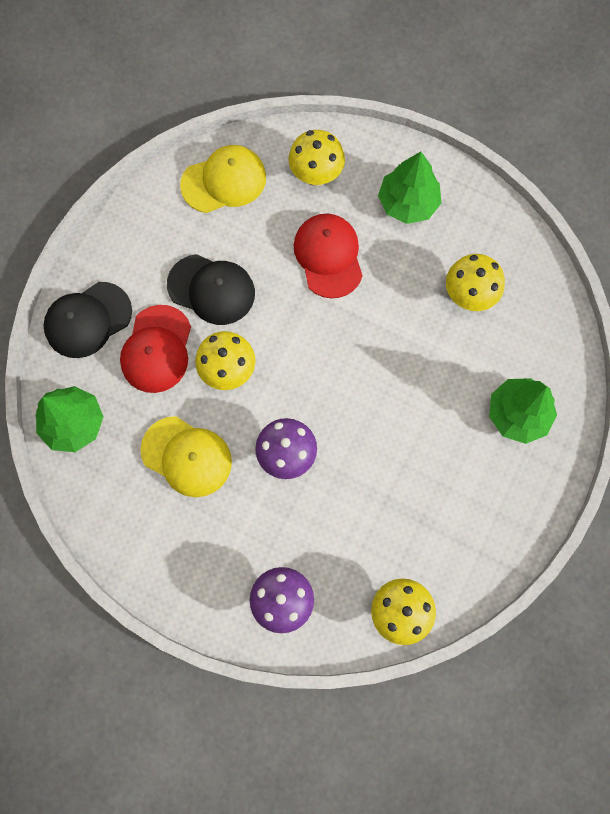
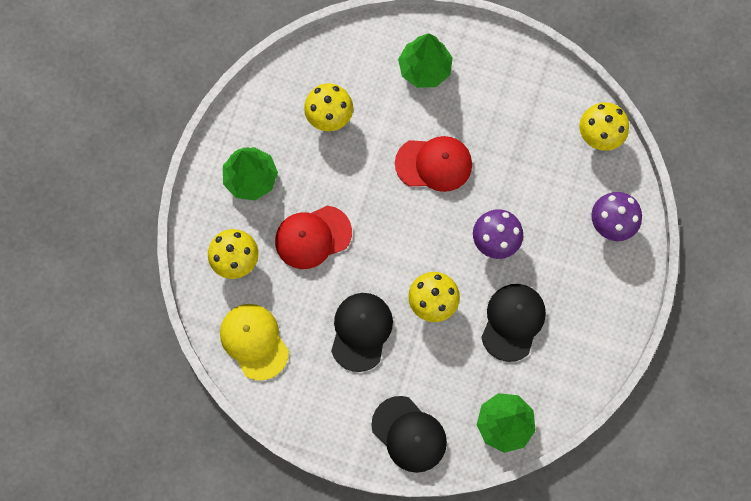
camera: 100 degrees left, 0 degrees up
(157, 349) = (425, 367): red cap -> red cap (434, 164)
(187, 456) = (513, 322): yellow cap -> black cap

